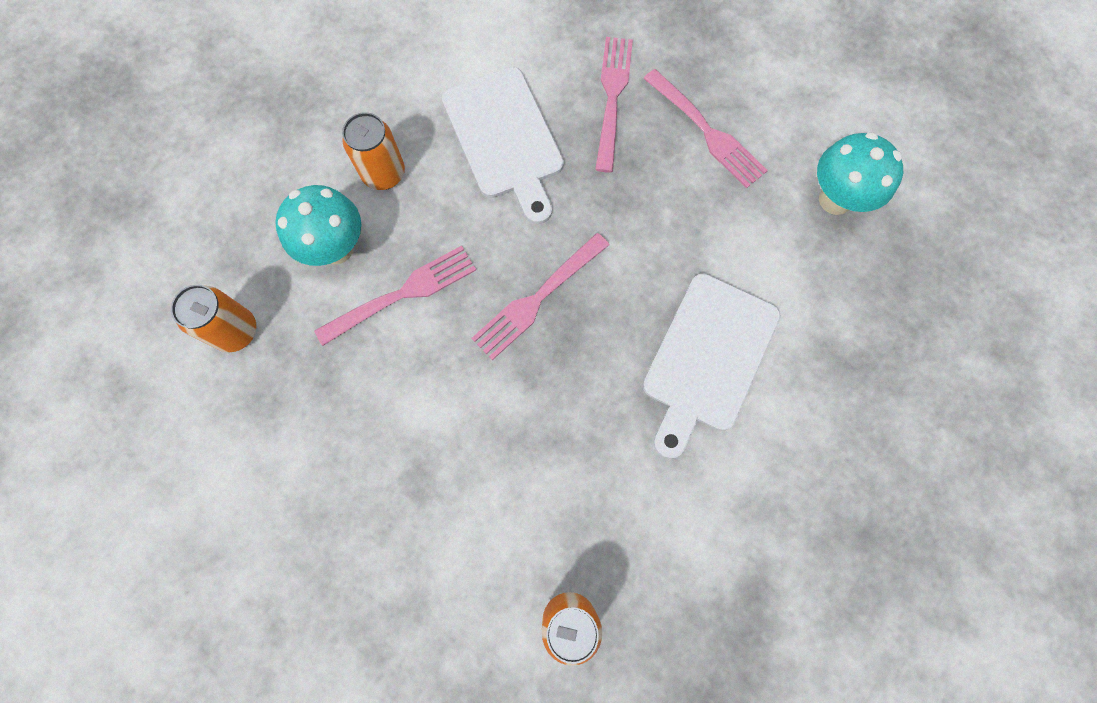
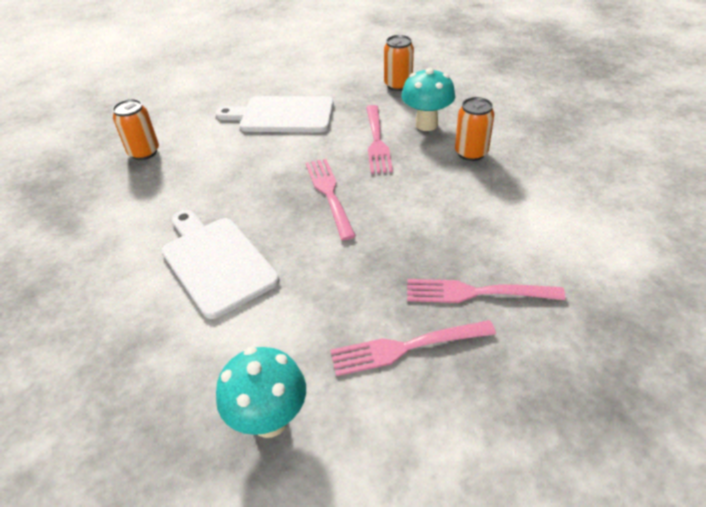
camera: 120 degrees right, 30 degrees down
(505, 139) = (469, 215): white cutting board -> white cutting board (282, 115)
(612, 98) = (477, 292): pink fork -> pink fork turned 150 degrees clockwise

